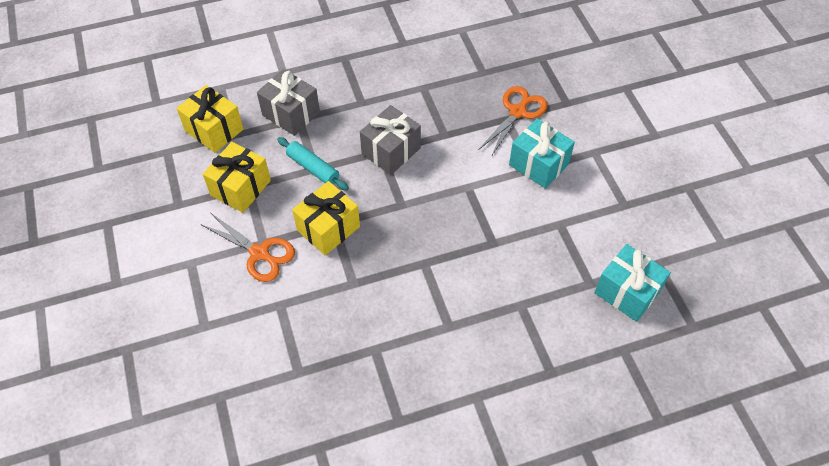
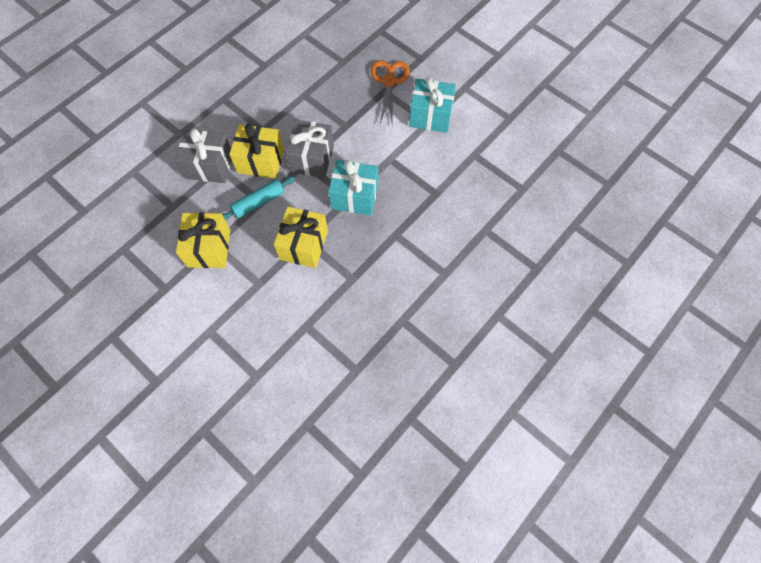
camera: 30 degrees left, 10 degrees up
(214, 130) = (152, 211): yellow gift -> yellow gift (261, 161)
(259, 253) = (261, 293): orange scissors -> none
(313, 168) = (258, 202): turquoise rolling pin -> turquoise rolling pin turned 45 degrees counterclockwise
(627, 292) = (551, 182): turquoise gift -> turquoise gift (354, 196)

